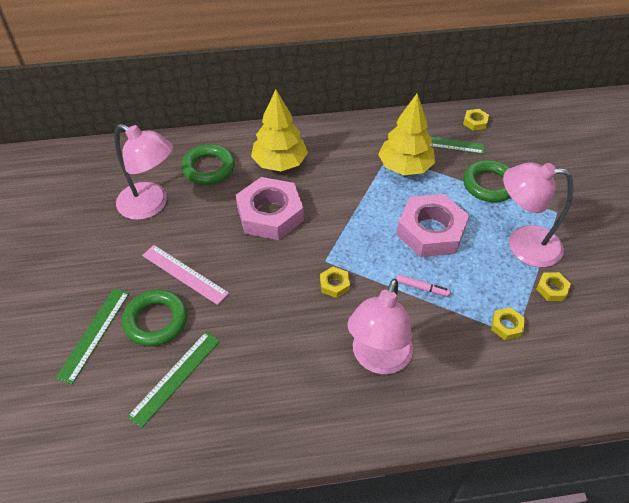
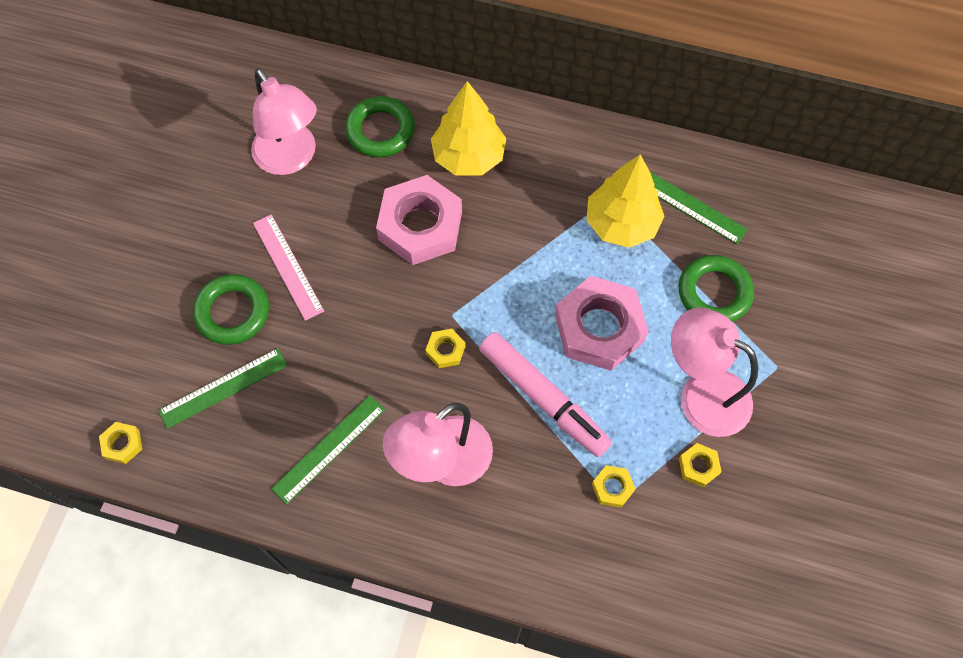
camera: 25 degrees right, 15 degrees up
(94, 334) = (164, 300): green ruler -> green ruler (329, 448)
(422, 288) = (543, 398): pink marker -> pink marker, size x2.36
(475, 122) = (757, 190): yellow nut -> yellow nut (122, 444)

